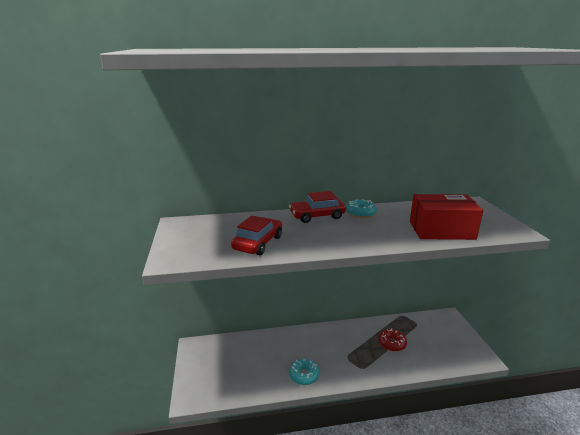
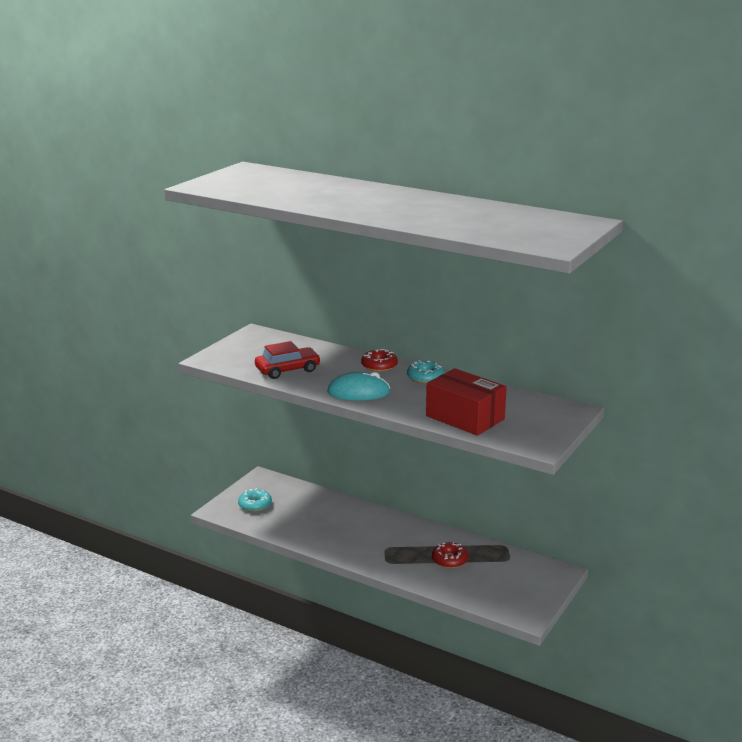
camera: 40 degrees right, 0 degrees up
(304, 375) = (326, 540): turquoise donut -> turquoise donut (255, 505)
(317, 216) = (379, 366): red car -> red donut
(343, 240) = (358, 392): none -> turquoise mouse

